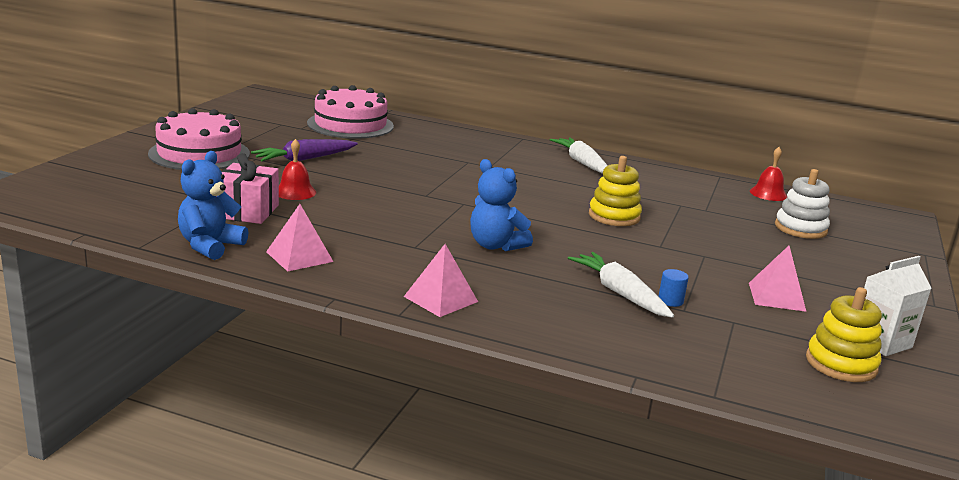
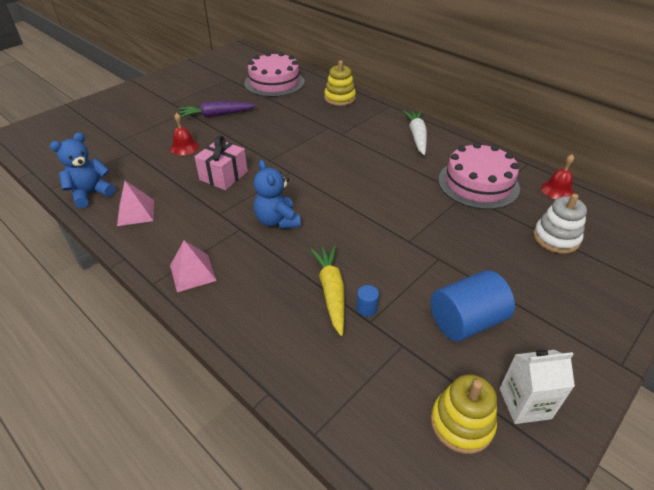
camera: 25 degrees right, 20 degrees up
(199, 153) = (155, 104): pink cake -> pink cake (478, 184)
(247, 211) = (139, 163): pink gift -> pink gift (223, 176)
(614, 216) = (396, 201): yellow stacking toy -> yellow stacking toy (339, 98)
(620, 293) = (331, 292): white carrot -> yellow carrot
(776, 296) = (466, 321): pink pyramid -> blue cylinder

